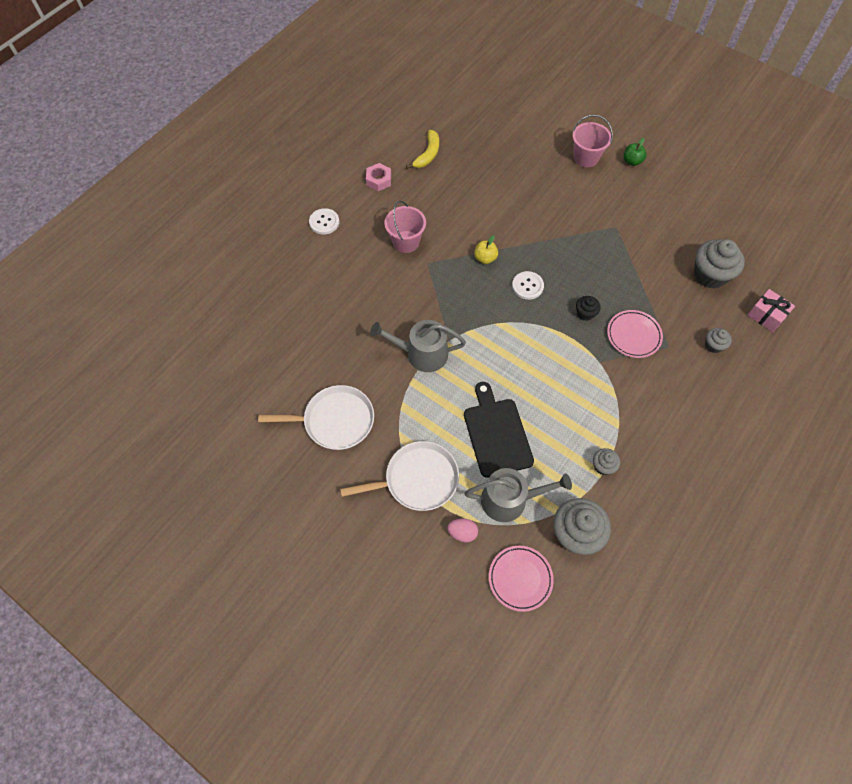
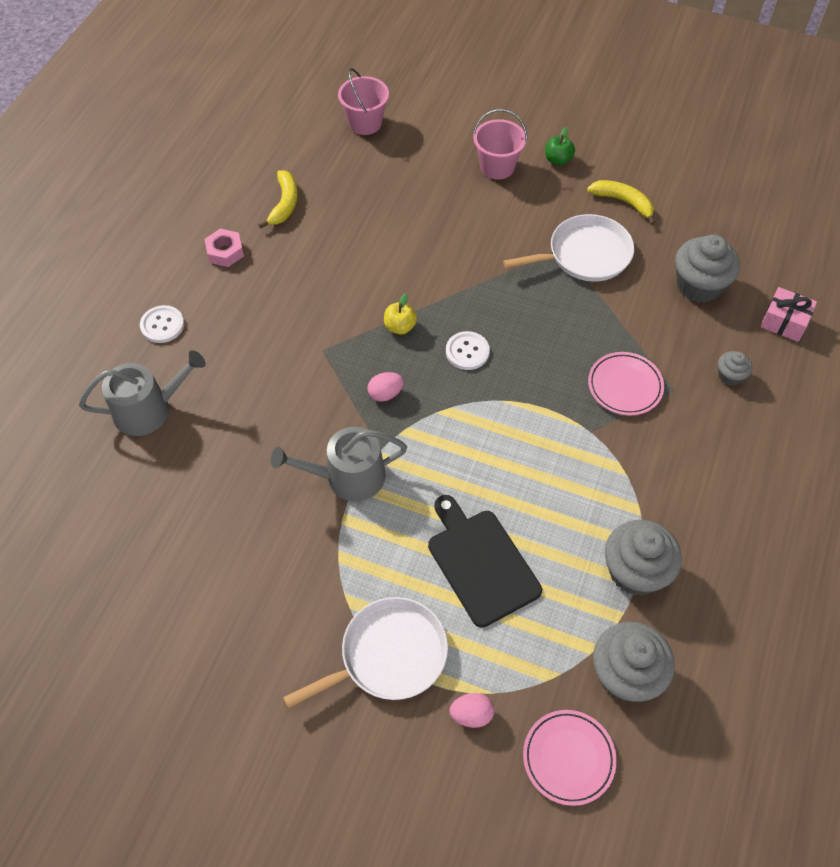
camera: 15 degrees left, 5 degrees down
(335, 421) = (249, 601): white pan -> white pan (585, 255)
(406, 242) = (285, 327): pink bucket -> pink bucket (365, 123)
(462, 303) = (385, 394): none -> pink egg
(509, 499) = (523, 650): grey watering can -> grey watering can (149, 409)
(585, 313) = (554, 371): black cupcake -> none
(603, 466) = (635, 571): grey cupcake -> grey cupcake, size x1.98
(671, 202) = (623, 202): none -> yellow banana

